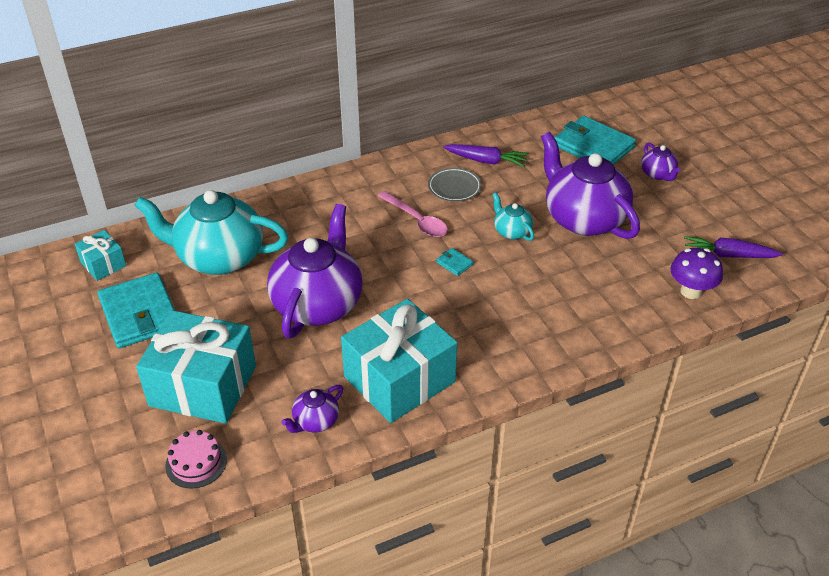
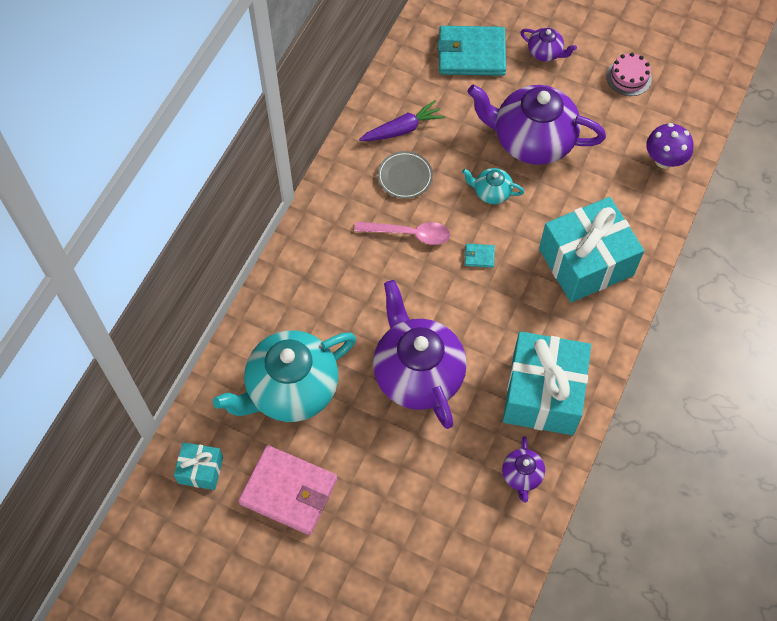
camera: 40 degrees left, 20 degrees up
(140, 314) = (289, 491): turquoise wallet -> pink wallet
(196, 462) = (476, 576): pink cake -> pink cake (629, 77)
(203, 386) = (411, 512): turquoise gift -> turquoise gift (586, 262)
(728, 255) = (660, 105): purple carrot -> none

